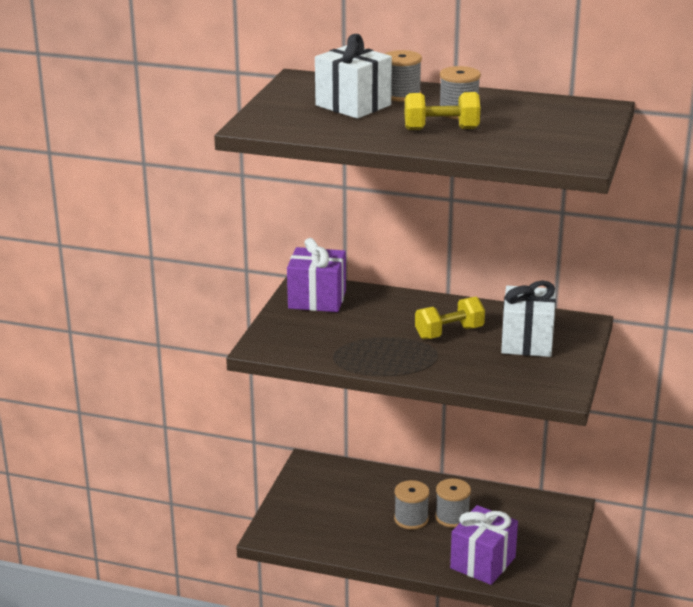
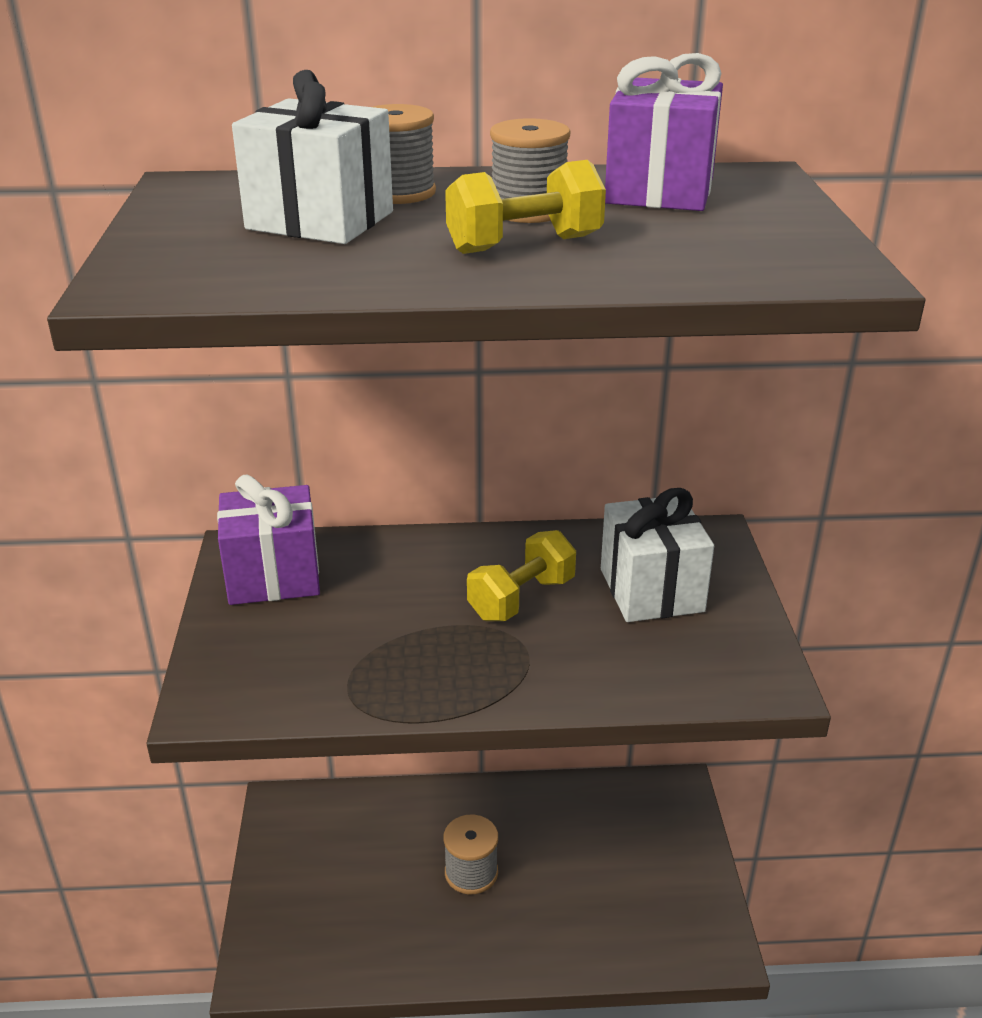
camera: 20 degrees left, 5 degrees up
(452, 517) = (529, 851): grey spool -> none
(483, 563) = (609, 929): purple gift -> purple gift (660, 191)

